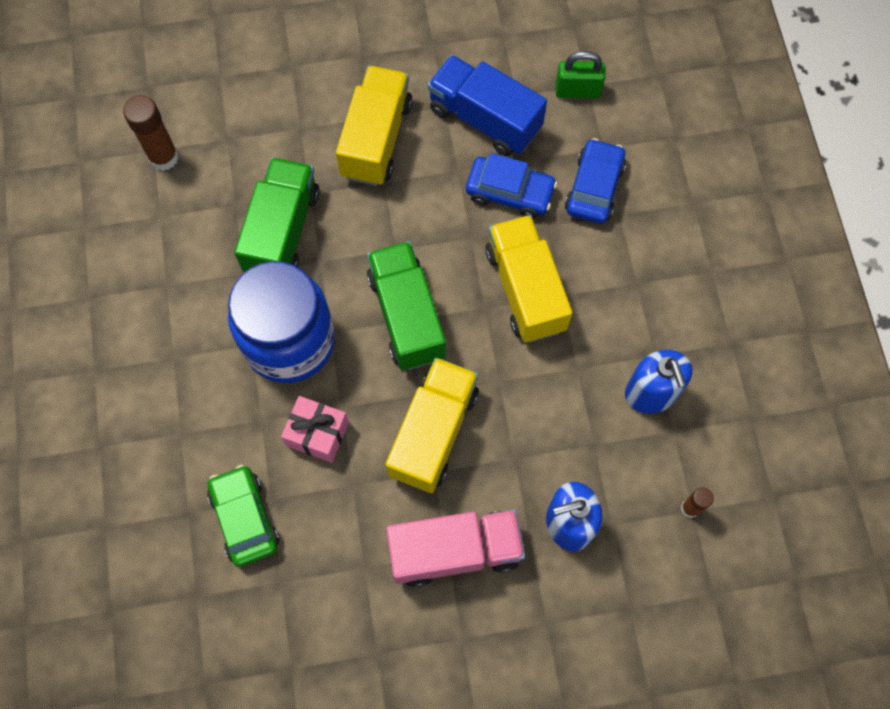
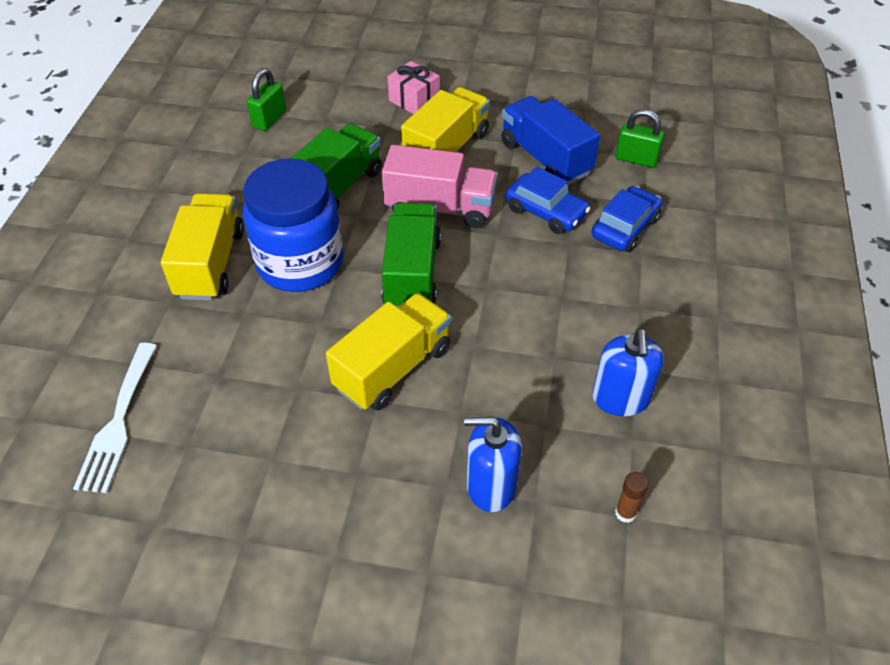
camera: 20 degrees right, 20 degrees down
(164, 157) = (269, 119): brown glue stick -> green padlock
(203, 582) = (118, 422): none -> white fork
(244, 518) = (185, 383): green car -> none
(317, 434) = (287, 337): pink gift -> pink gift (414, 100)
(455, 551) = (365, 473): pink truck -> pink truck (440, 208)
(525, 289) = (529, 283): yellow truck -> yellow truck (210, 264)

